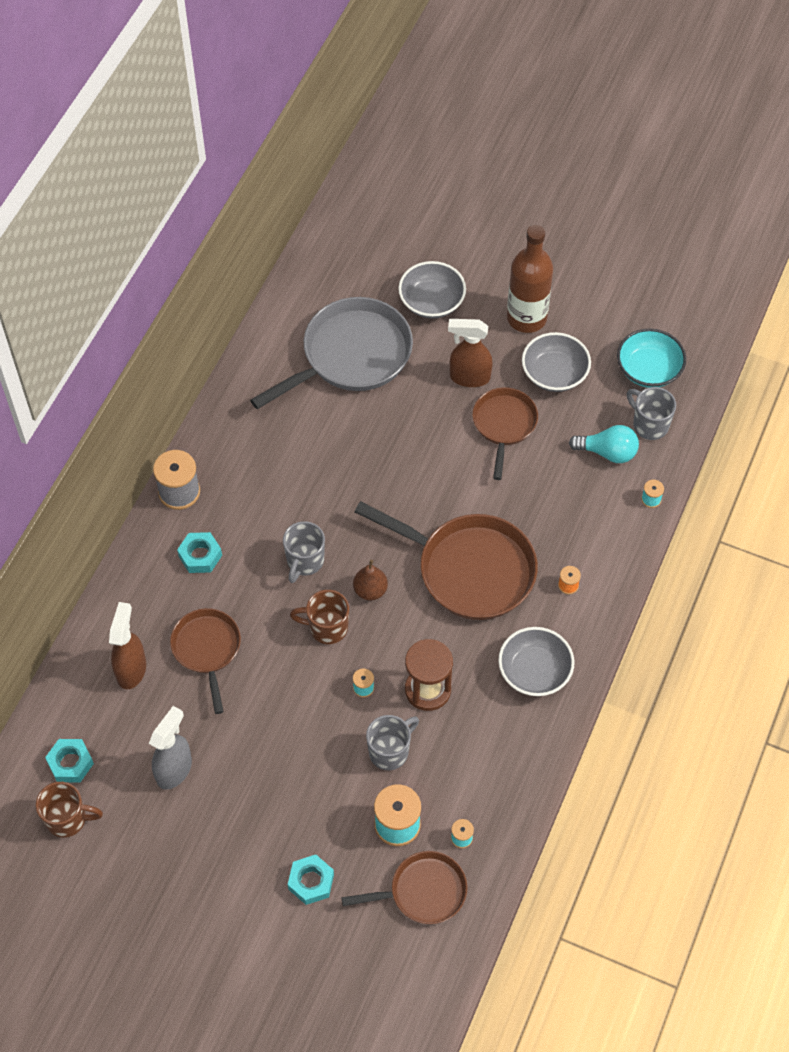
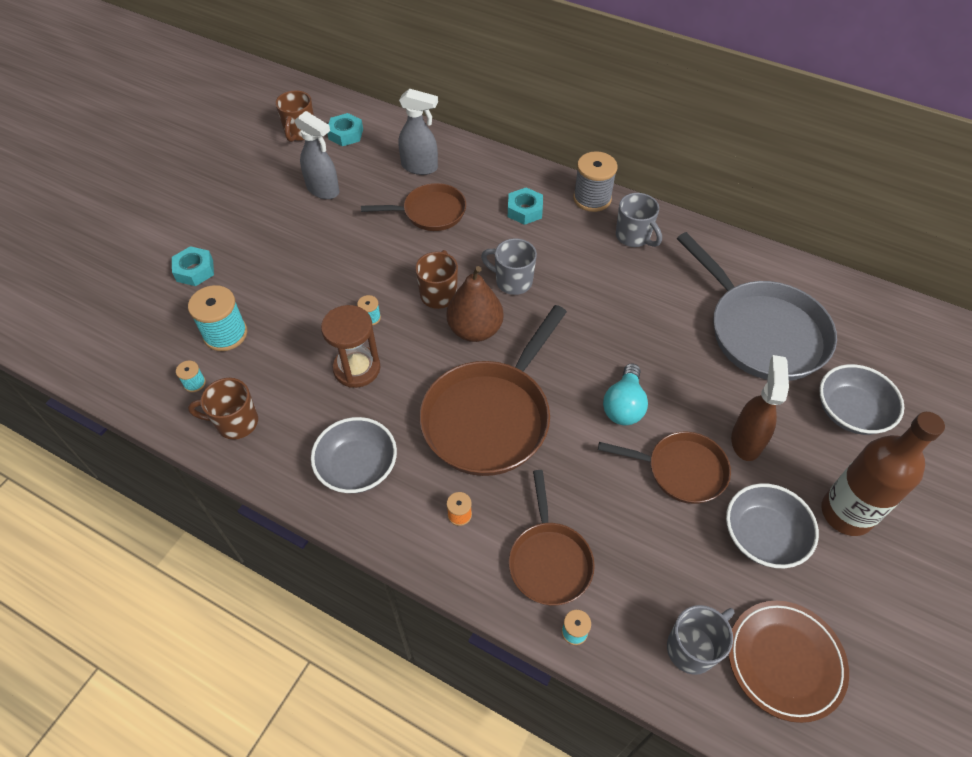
camera: 95 degrees right, 5 degrees down
(131, 669) = (420, 167): brown spray bottle -> grey spray bottle
(370, 590) = (475, 330): brown pear -> brown pear, size x1.60
(390, 751) = (300, 333): grey mug -> grey mug (633, 237)
(423, 892) = (154, 348): brown pan -> brown pan (549, 560)
(502, 786) = (235, 422): none -> brown mug
(607, 452) = (646, 586): turquoise light bulb -> turquoise light bulb (624, 405)
(648, 370) = (785, 661): turquoise bowl -> brown plate

